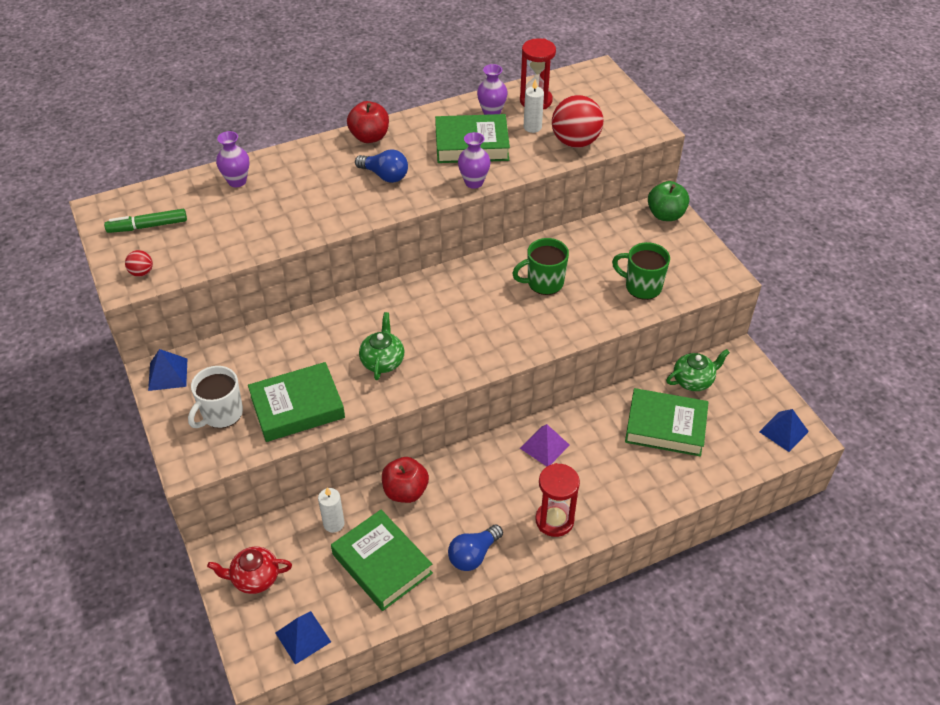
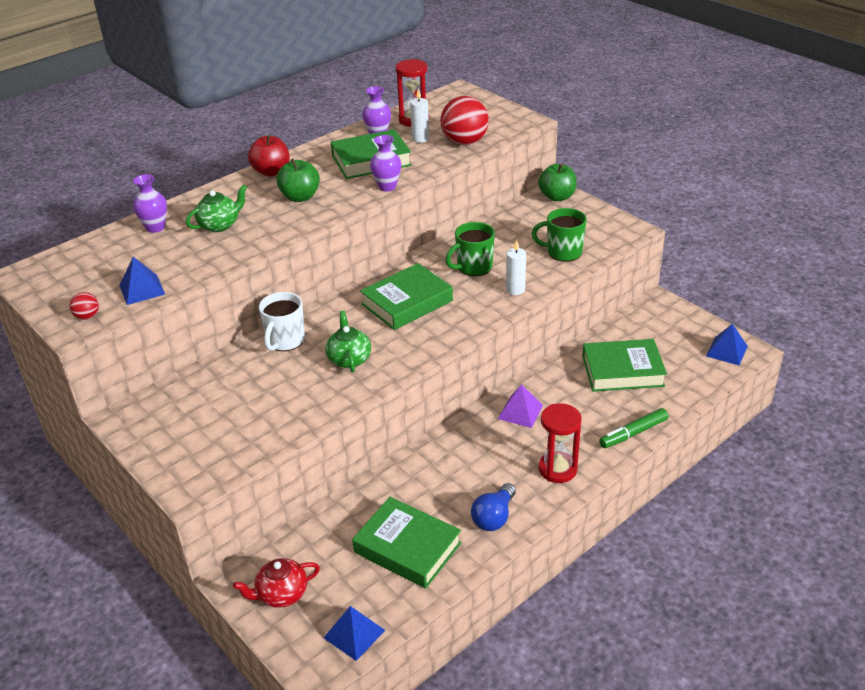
camera: 15 degrees left, 10 degrees down
(147, 226) = (77, 279): green marker -> green marker (633, 433)
(168, 374) = (133, 417): blue pyramid -> blue pyramid (142, 289)
(221, 414) = (204, 438): white mug -> white mug (285, 341)
(297, 407) = (280, 414): green book -> green book (407, 302)
(333, 523) = (343, 525): white candle -> white candle (515, 289)
(385, 176) = (300, 197): blue light bulb -> green apple
(405, 491) = (404, 480): red apple -> none
(693, 380) = (630, 330): green teapot -> green teapot (220, 225)

